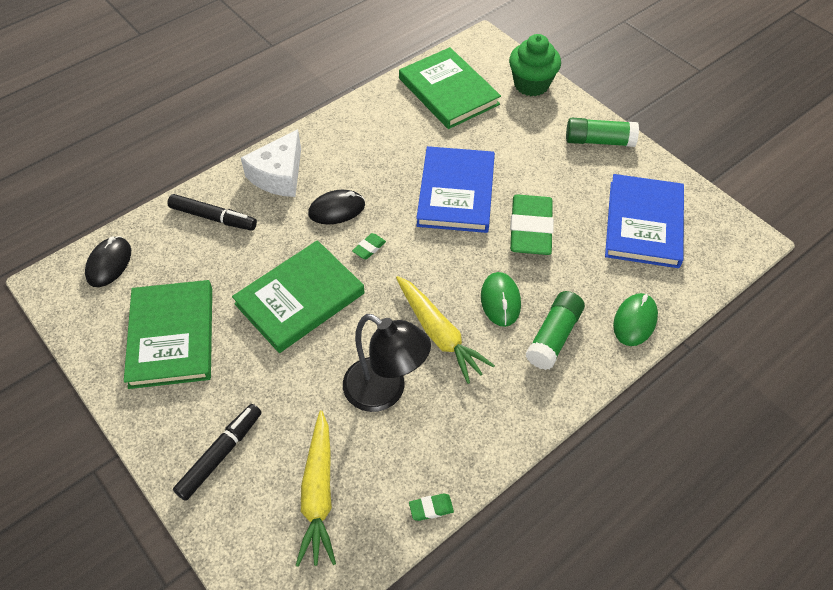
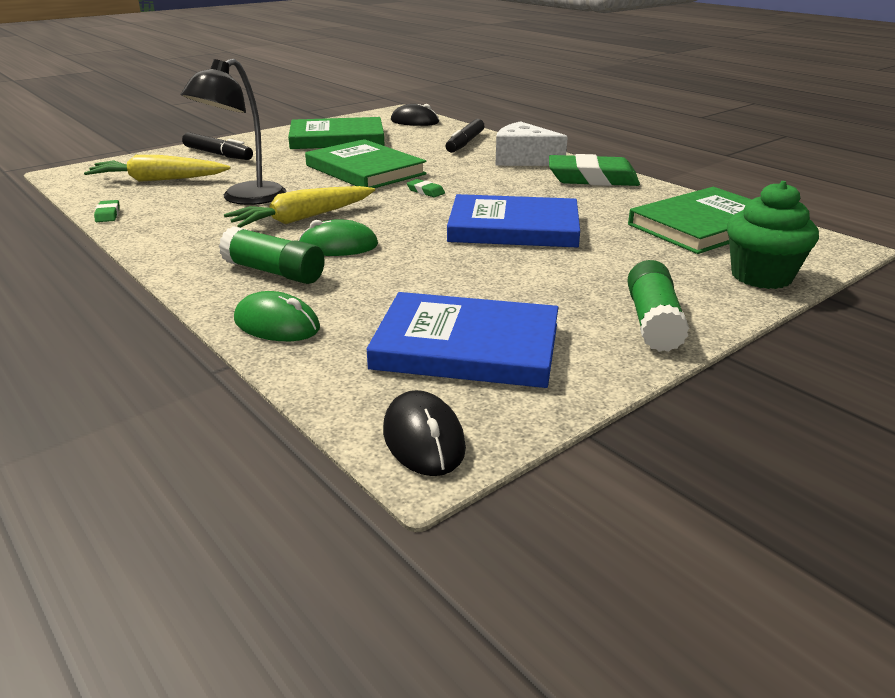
camera: 90 degrees right, 25 degrees down
(337, 209) = (479, 179): black mouse -> black mouse (424, 439)
(530, 229) = (453, 265): green eraser -> green eraser (592, 179)

